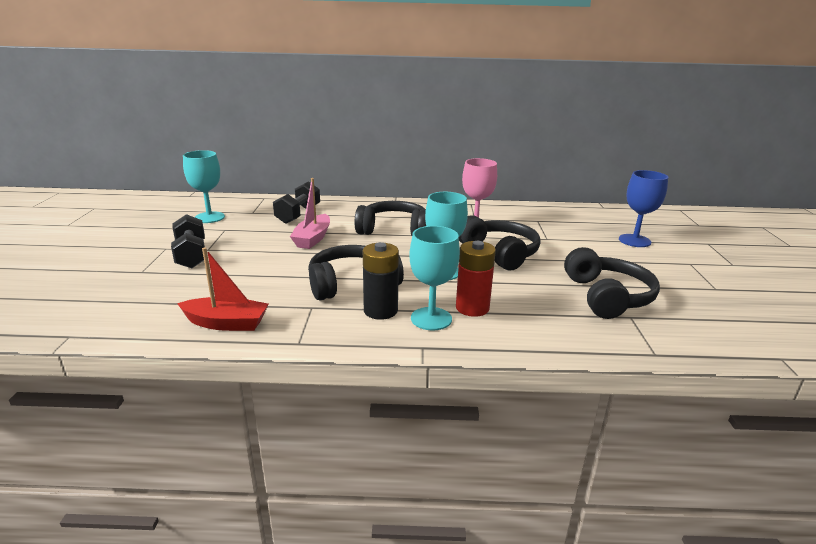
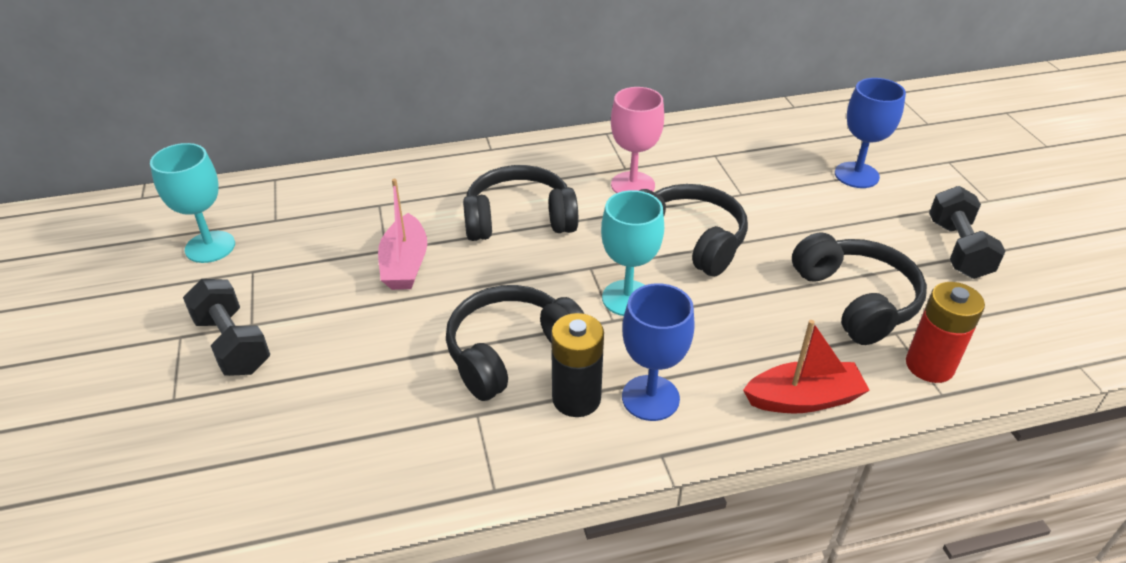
camera: 15 degrees left, 15 degrees up
(226, 323) = (371, 478): red boat -> red boat (803, 399)
(298, 214) = (353, 211): black dumbbell -> black dumbbell (958, 249)
(431, 319) = (650, 398): turquoise goblet -> blue goblet
(472, 308) = (695, 363): red battery -> red battery (929, 365)

